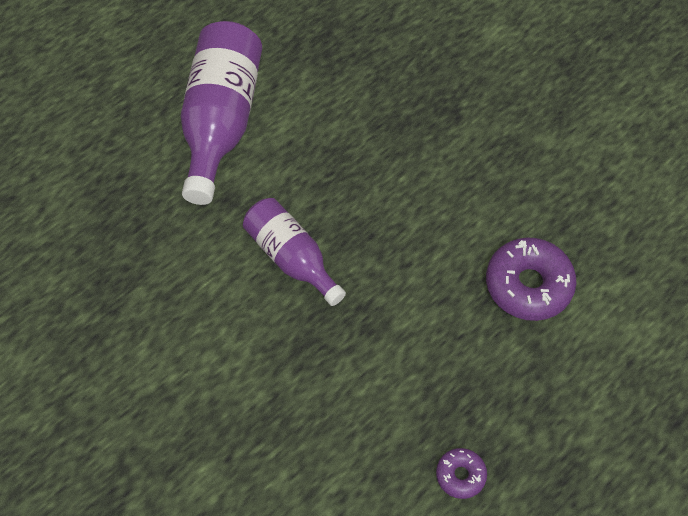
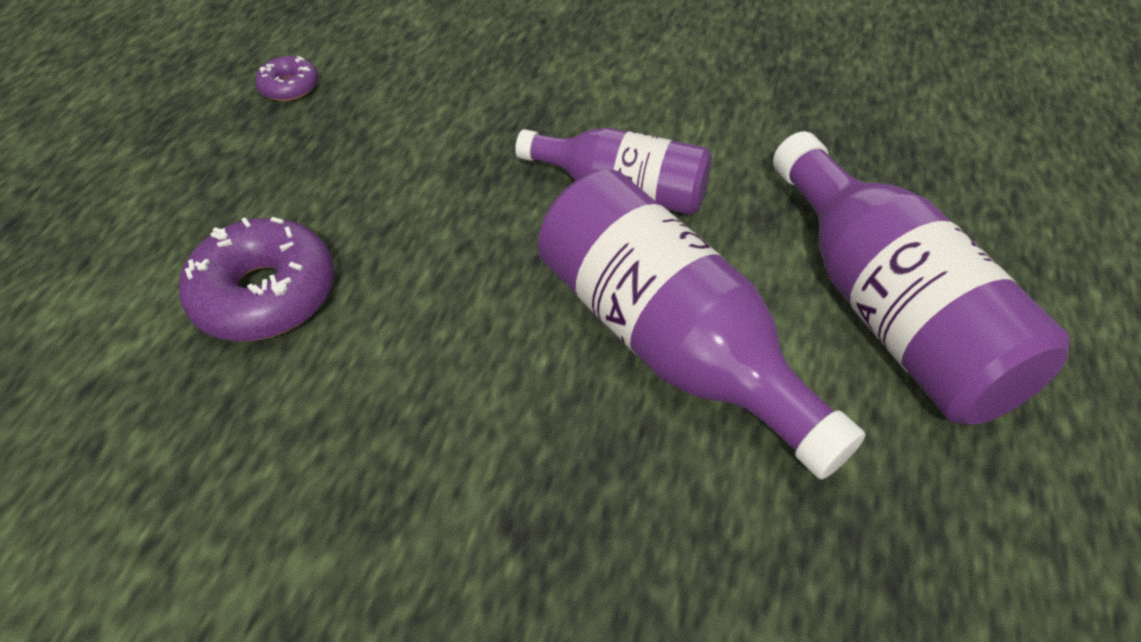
camera: 150 degrees right, 10 degrees down
(336, 157) = (670, 343): none -> purple bottle

